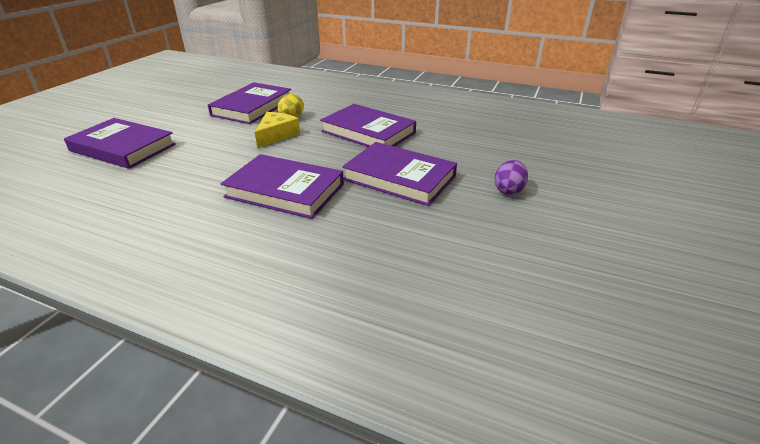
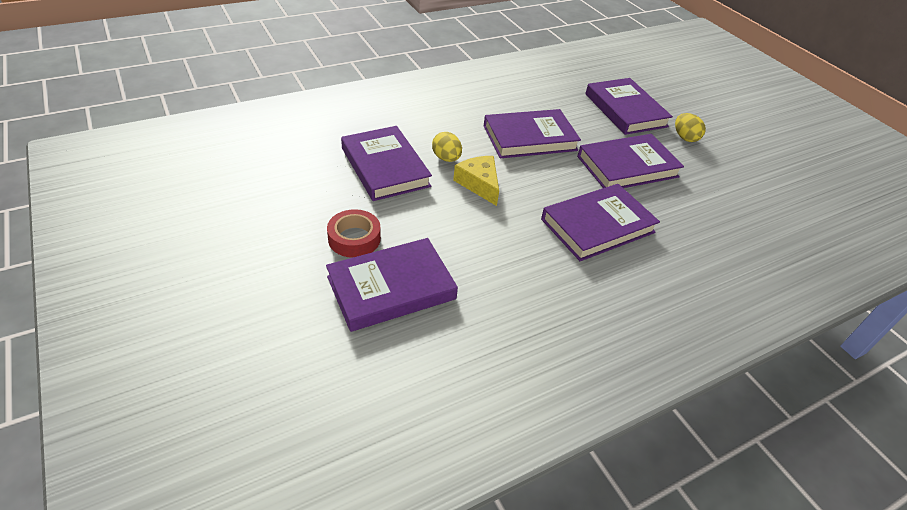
camera: 55 degrees left, 10 degrees up
(164, 124) = (354, 239): none -> red tape
(493, 151) = (625, 110): none -> purple book
(508, 190) = (685, 138): purple egg -> yellow egg

